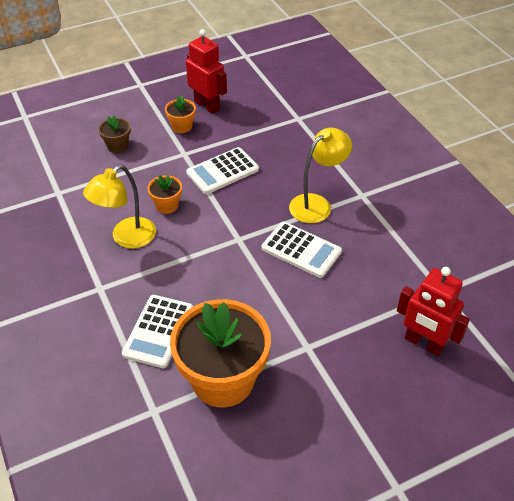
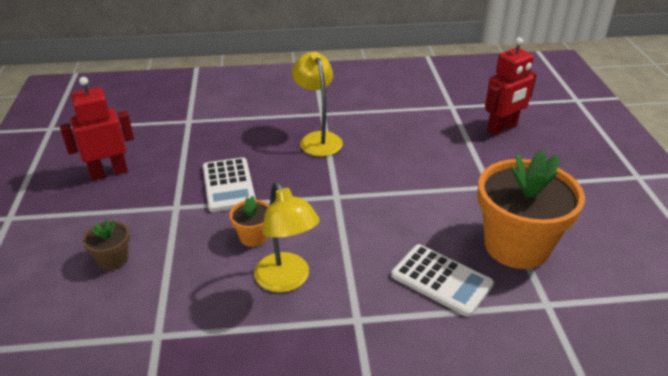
camera: 70 degrees left, 10 degrees down
(182, 126) = (127, 199): orange flower pot -> none
(301, 250) = (372, 162): white calculator -> none

